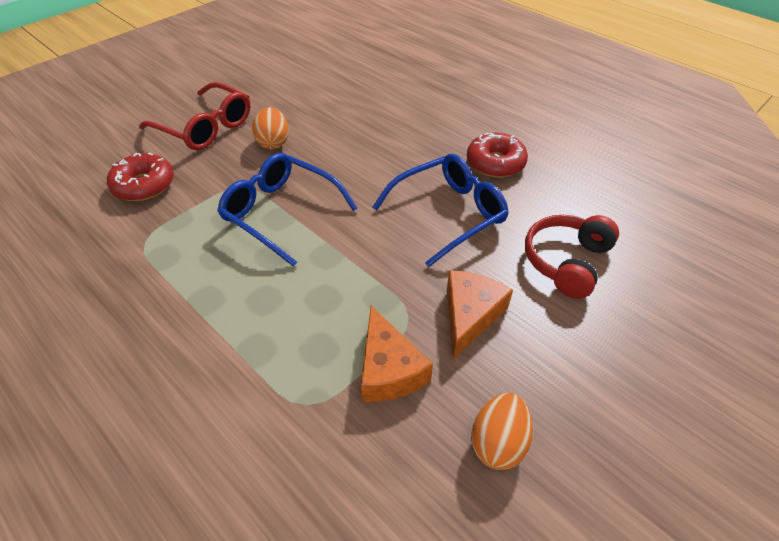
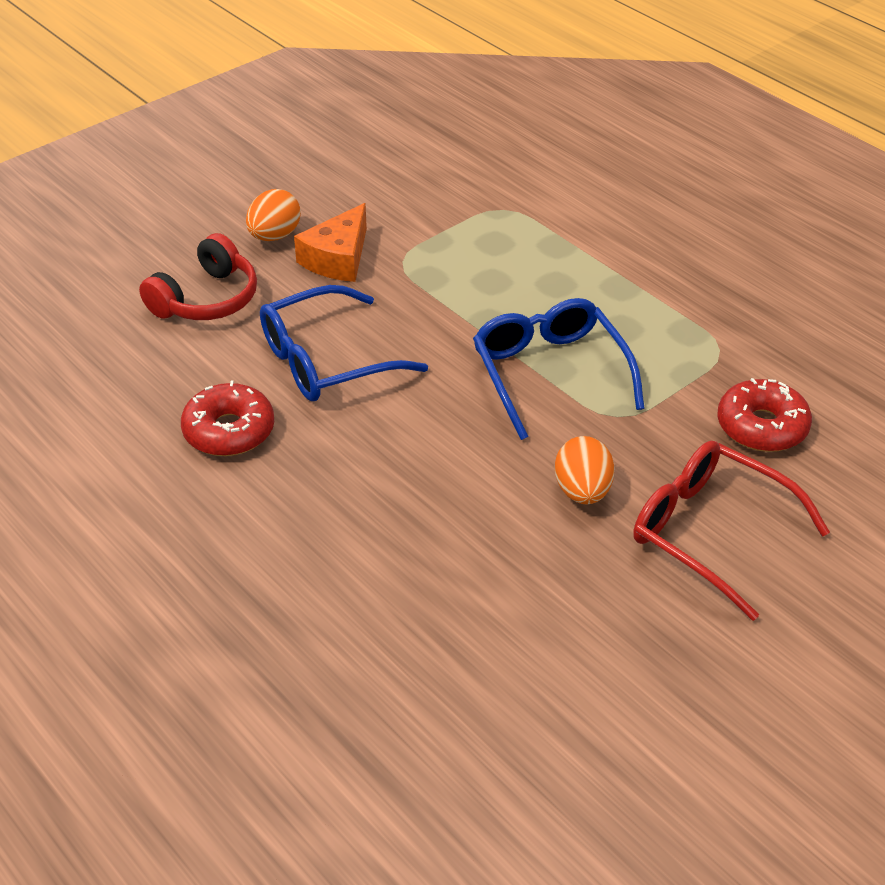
camera: 175 degrees left, 5 degrees down
(282, 213) = (550, 374): blue glasses -> blue glasses turned 150 degrees counterclockwise
(389, 369) = (428, 225): orange cheese -> none
(498, 442) = (345, 181): orange egg -> orange egg (274, 236)

